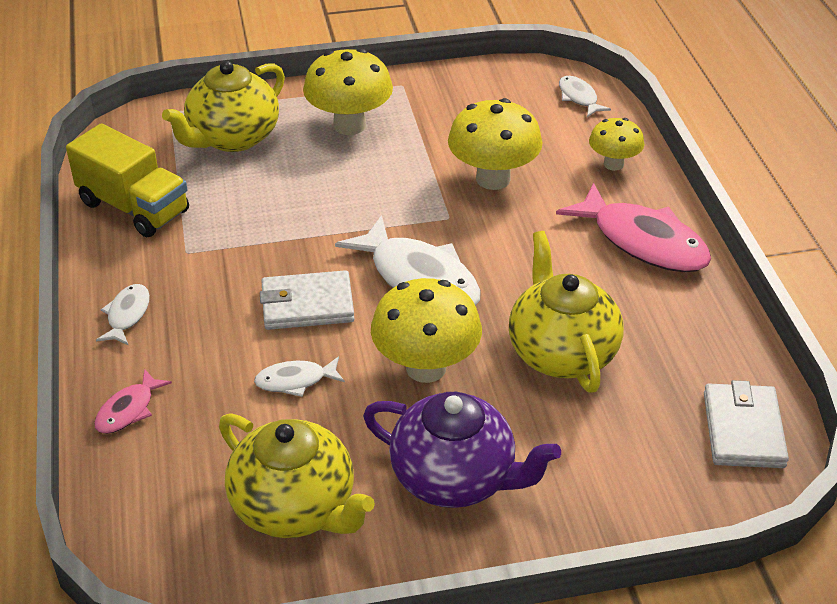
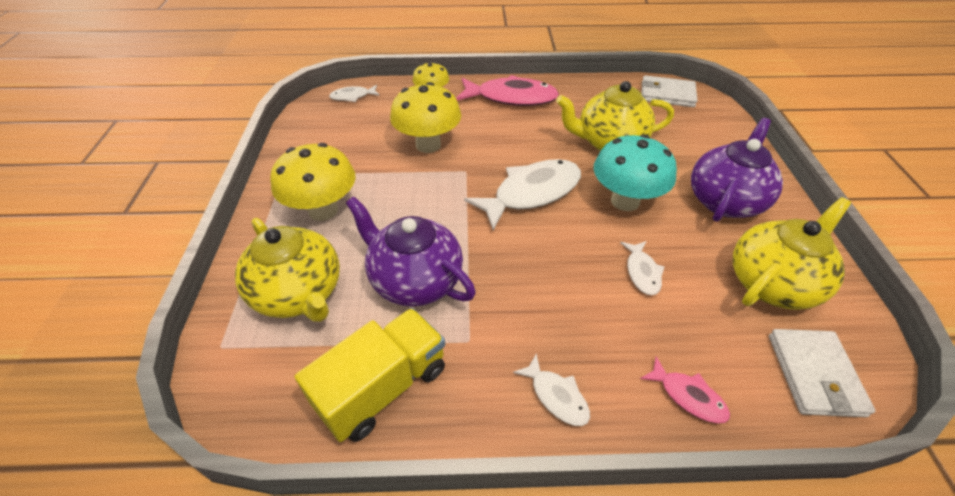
camera: 80 degrees left, 5 degrees up
(127, 315) = (556, 396): white fish -> white fish turned 150 degrees counterclockwise
(258, 205) = (415, 280): none -> purple teapot
(307, 305) = (554, 258): white wallet -> white wallet (815, 374)
(426, 368) = (625, 201): yellow mushroom -> turquoise mushroom
(643, 241) = (511, 98): pink fish -> pink fish turned 45 degrees clockwise

